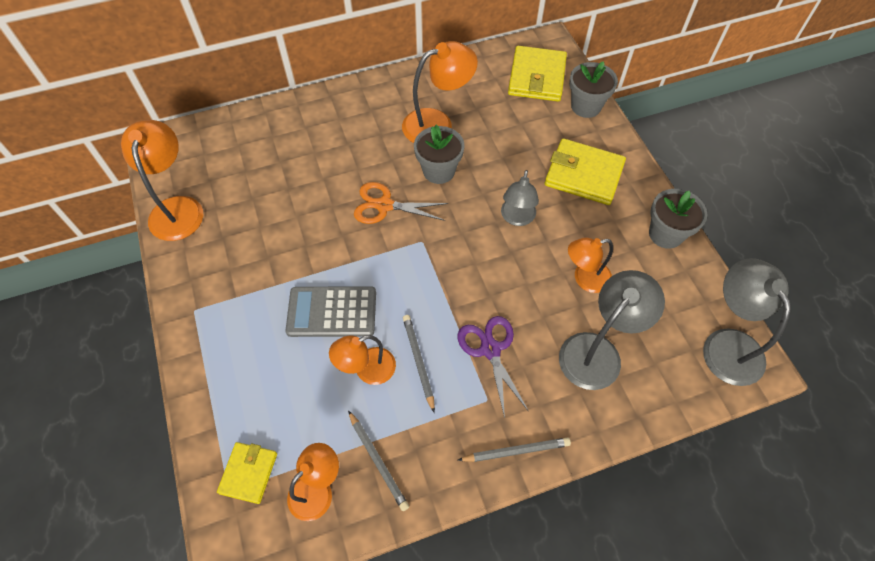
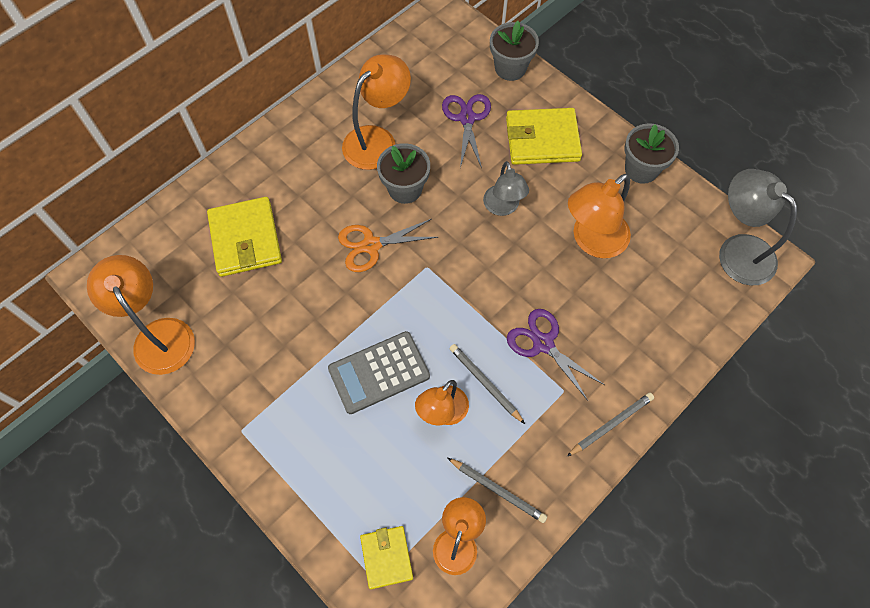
camera: 25 degrees left, 5 degrees up
(524, 133) = (467, 118): none -> purple scissors
(537, 77) = (449, 54): yellow wallet -> yellow wallet (245, 239)
(585, 279) = (592, 241): orange lamp -> orange lamp, size x1.54
(597, 351) = (635, 304): grey lamp -> none

